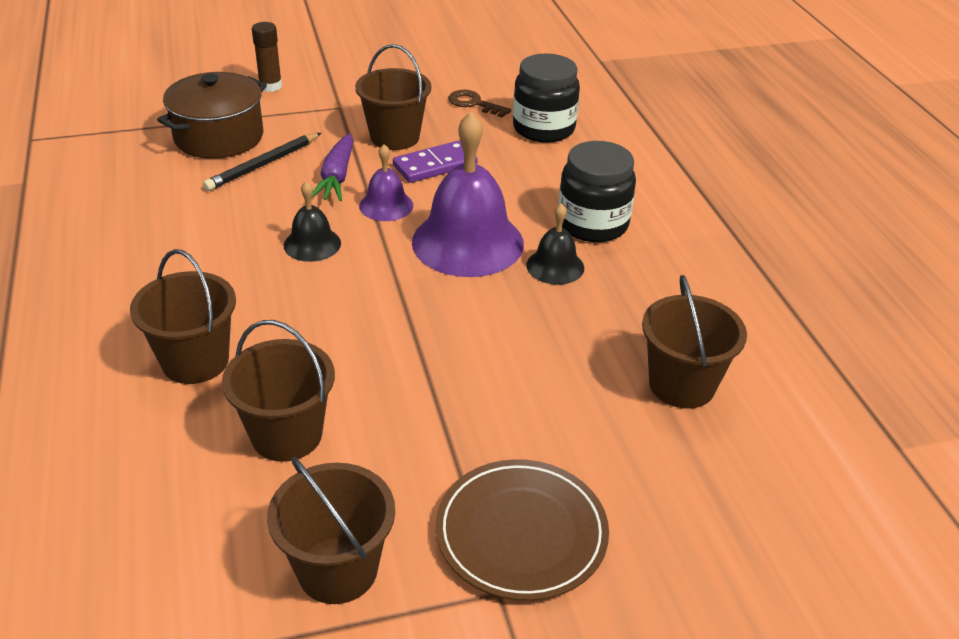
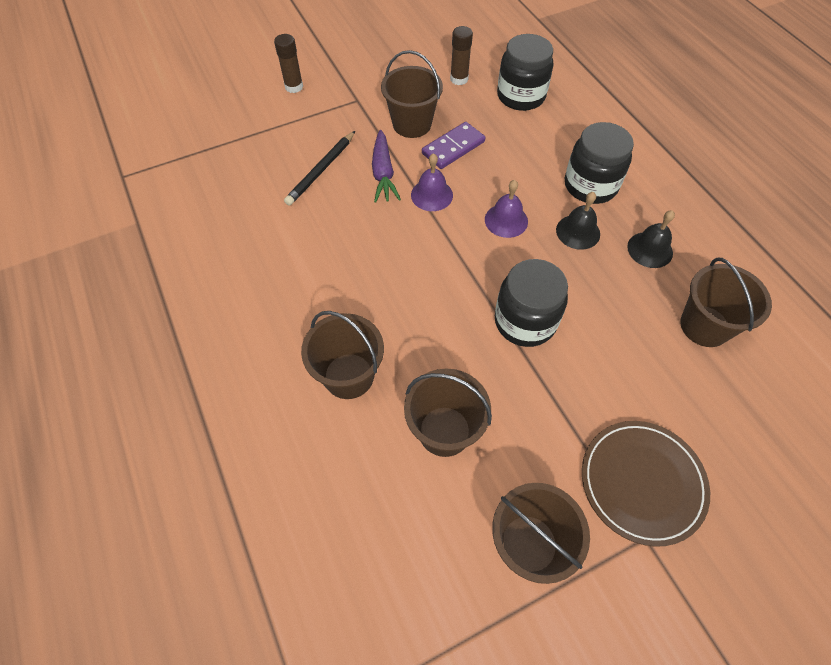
camera: 10 degrees left, 20 degrees up
(219, 137) = (274, 147): brown pot -> none
(312, 244) = (391, 244): black bell -> black bell (650, 249)
(444, 343) = (525, 321): none -> black jar
(467, 242) = (506, 220): purple bell -> purple bell, size x0.50
(473, 103) = (459, 79): brown key -> brown glue stick

